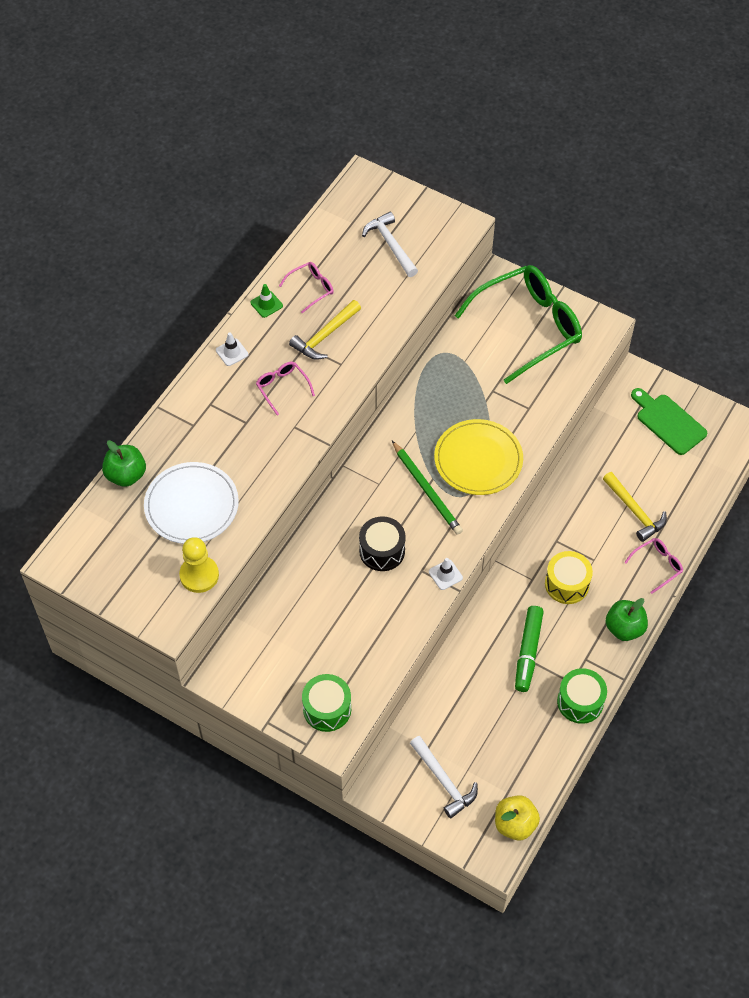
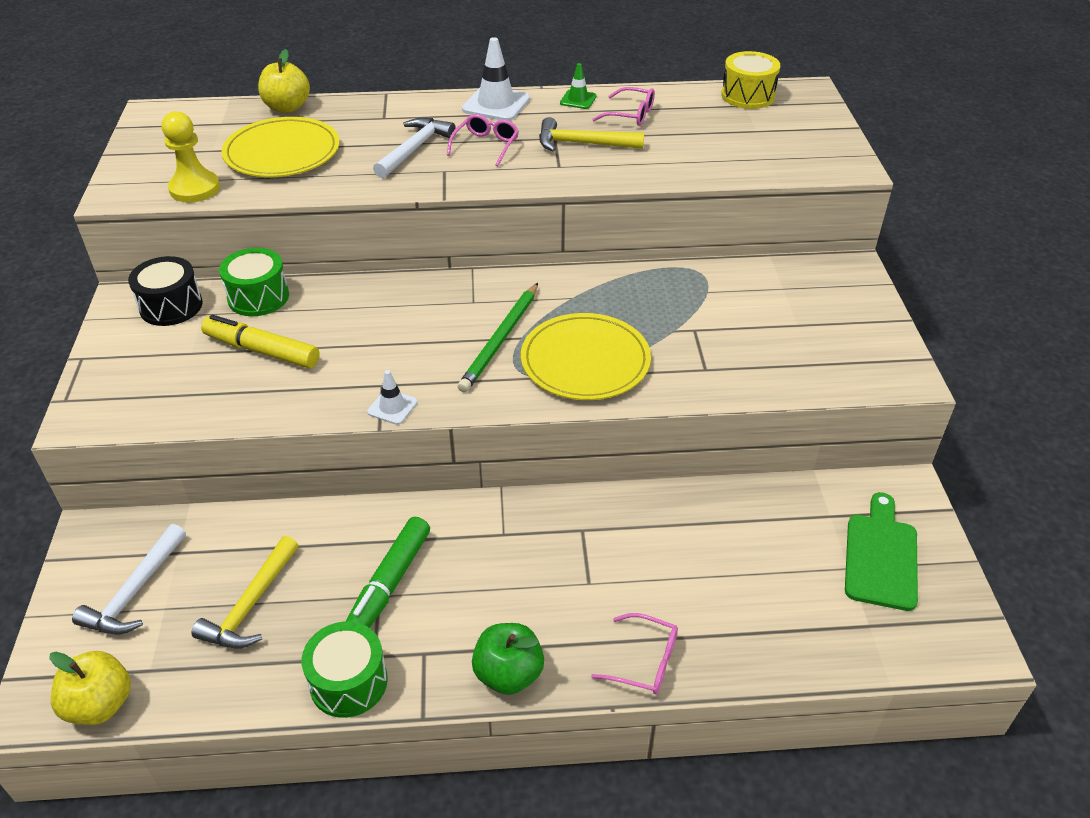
camera: 55 degrees right, 15 degrees down
(126, 475) = (287, 107): green apple -> yellow apple
(191, 505) = (282, 152): white plate -> yellow plate
(232, 352) = (496, 104): white traffic cone -> white traffic cone, size x1.78
(327, 709) = (126, 395): green drum -> green drum (258, 297)
(339, 619) = (262, 351): none -> yellow marker
(382, 551) = (383, 342): black drum -> black drum (171, 306)
(390, 245) = (752, 136): white hammer -> white hammer (414, 149)
(528, 327) = (817, 318): green glasses -> none
(528, 652) = (389, 583): green marker -> green marker turned 45 degrees counterclockwise
(567, 584) = (526, 573): yellow drum -> yellow drum (747, 96)
(634, 511) = (706, 590): yellow hammer -> yellow hammer (251, 605)

